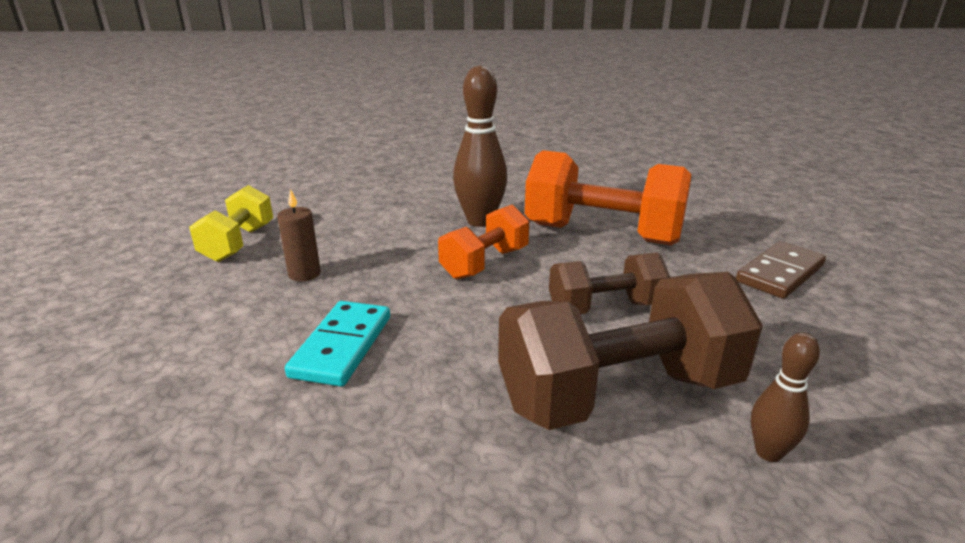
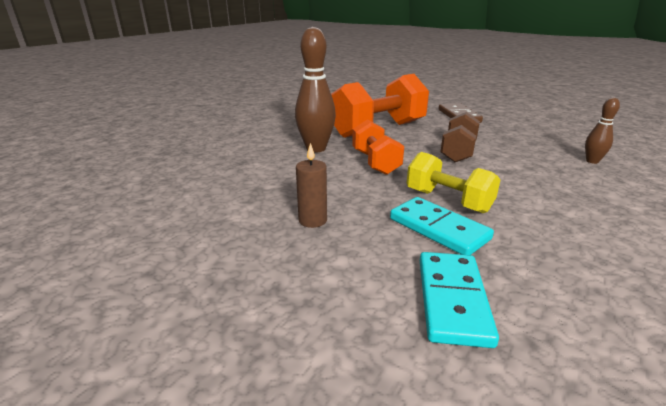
camera: 55 degrees left, 0 degrees up
(200, 386) = (452, 299): none -> turquoise domino
(238, 243) = (206, 238): yellow dumbbell -> yellow dumbbell (448, 201)
(619, 394) = (538, 172): brown dumbbell -> none

